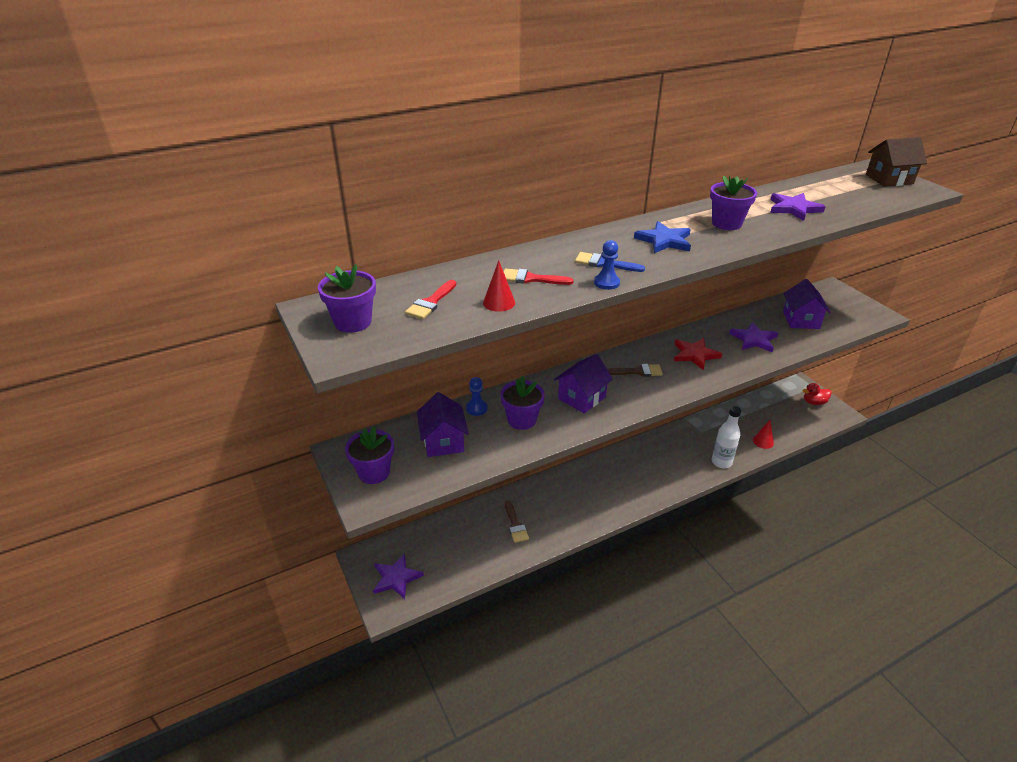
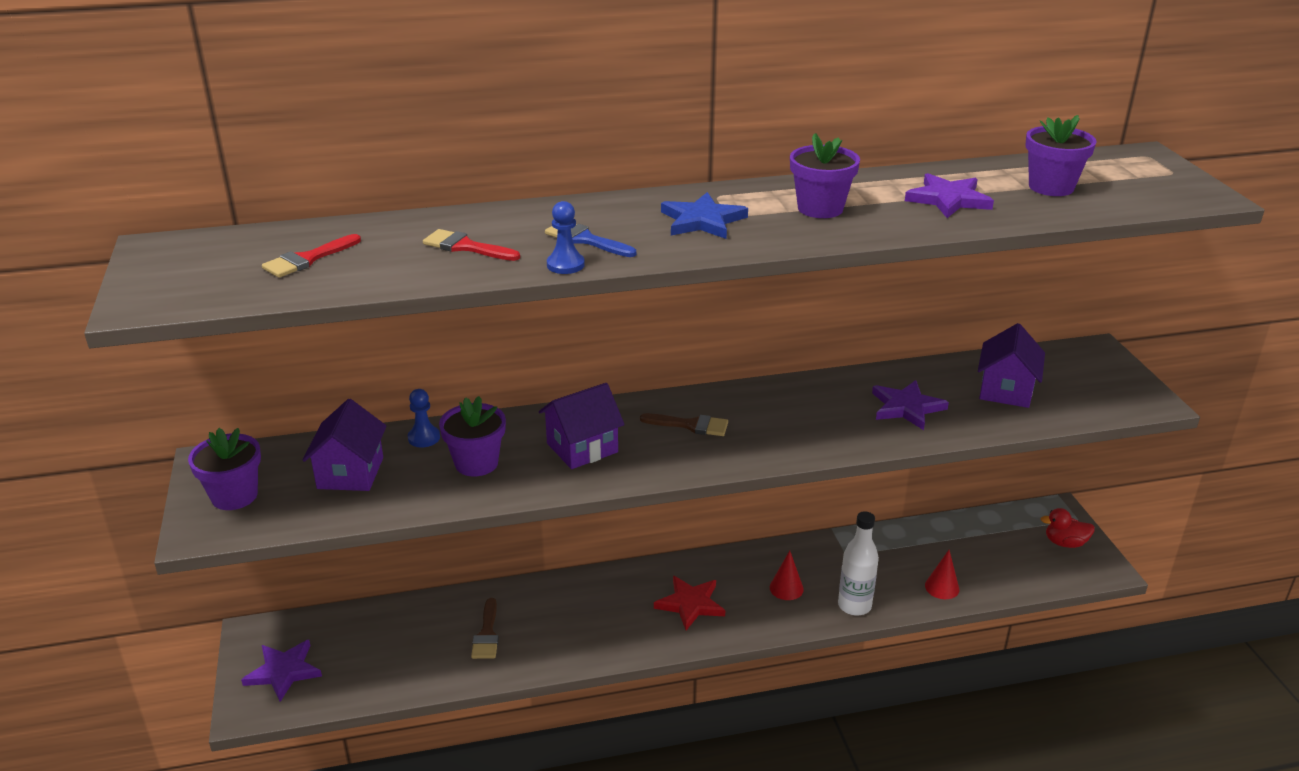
camera: 15 degrees right, 5 degrees down
(353, 322) = (190, 269): purple flower pot -> purple flower pot (1051, 187)
(499, 302) = (395, 270): red cone -> red cone (786, 588)
(695, 355) = (795, 415): red star -> red star (690, 604)
(889, 179) = (1154, 174): brown house -> none

